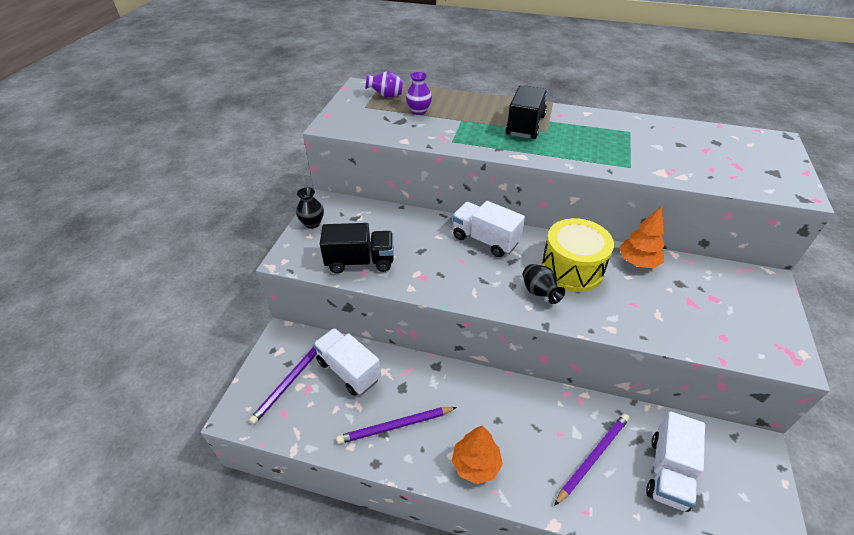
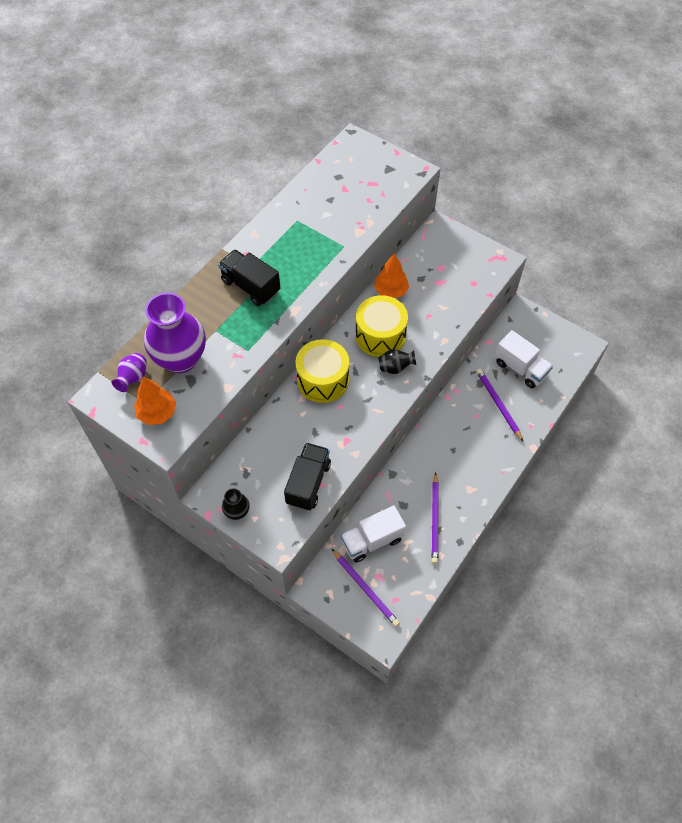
camera: 70 degrees left, 15 degrees up
(419, 111) = (181, 359): purple vase -> purple vase, size x2.18
(475, 464) = (481, 476): orange tree -> orange tree (157, 413)
(485, 240) = (323, 380): white truck -> yellow drum

